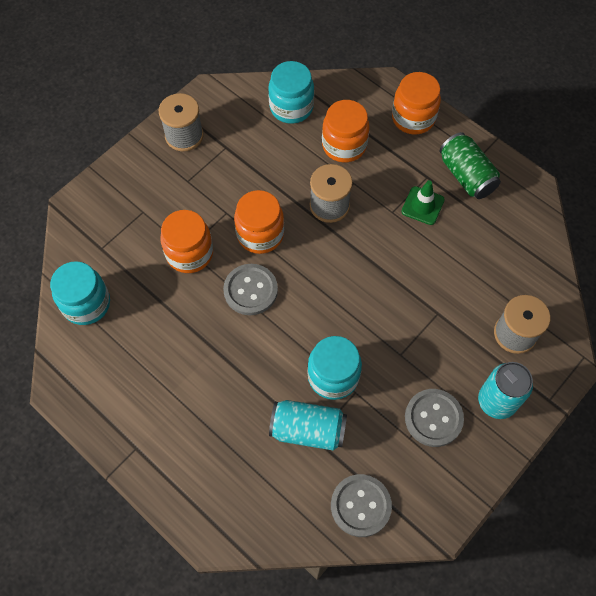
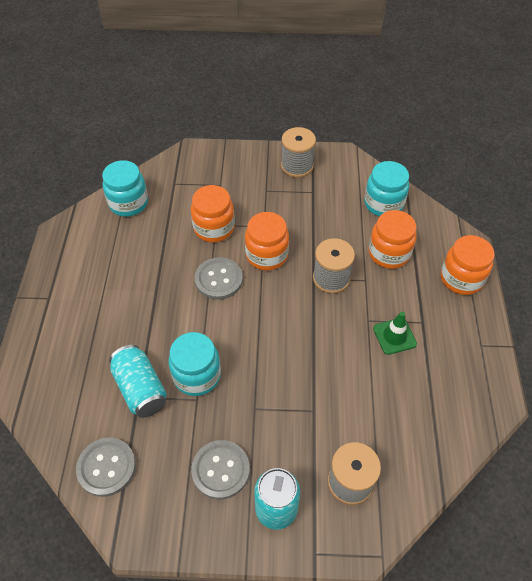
camera: 50 degrees right, 10 degrees down
(466, 175) = (453, 347): green can -> none

